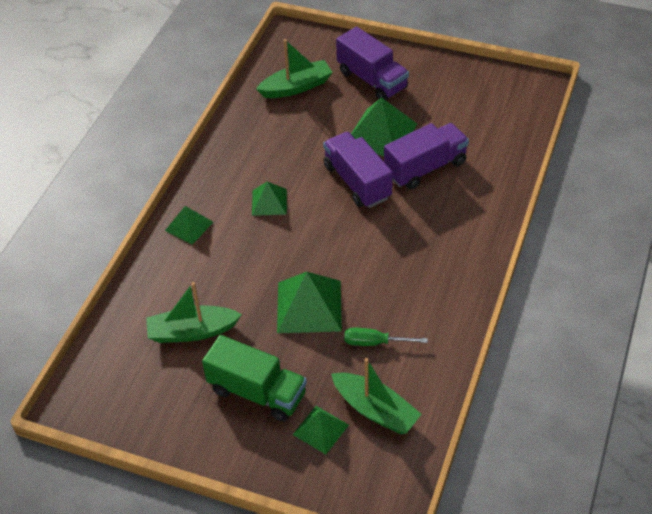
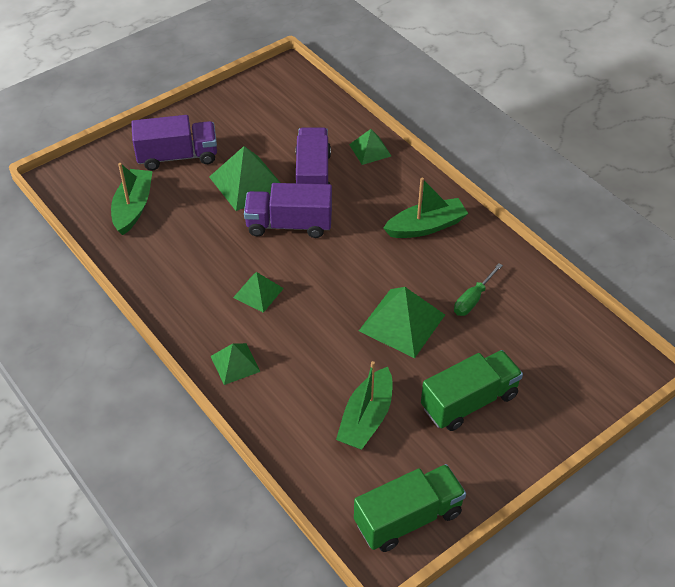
camera: 60 degrees left, 0 degrees up
(113, 405) = (408, 518): none -> green truck
(320, 429) = (537, 377): green pyramid -> green pyramid (370, 150)
(375, 410) = (541, 332): green boat -> green boat (426, 226)

